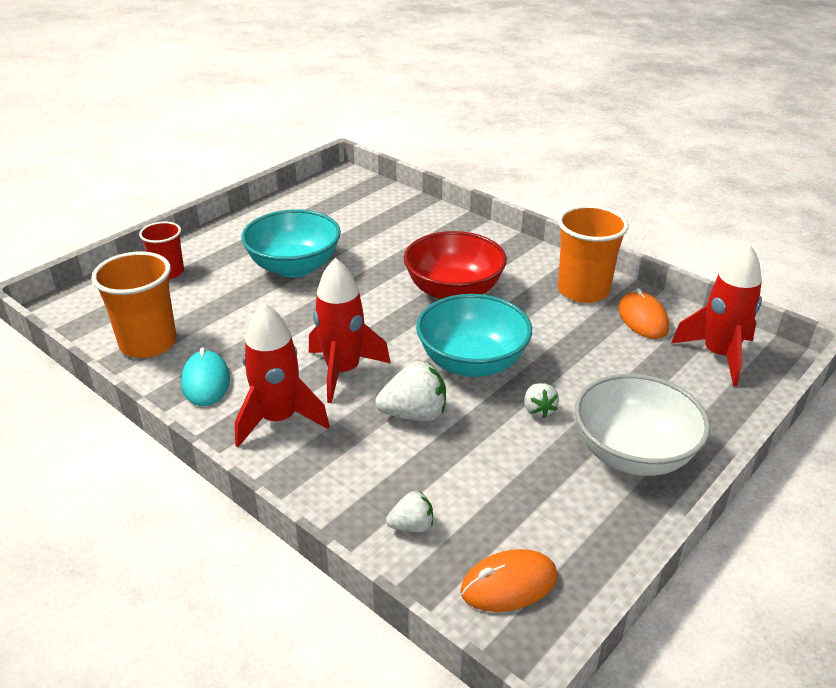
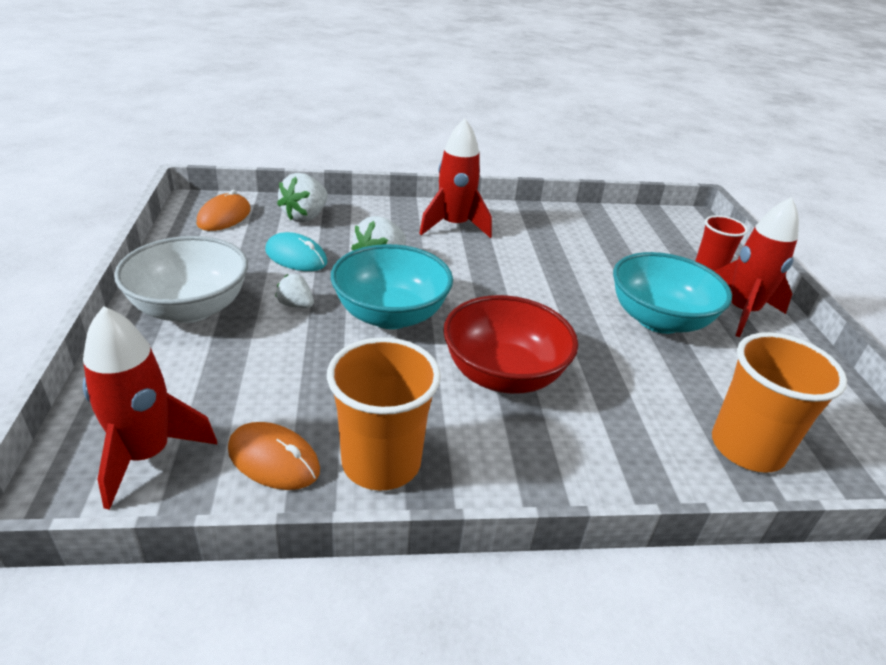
camera: 130 degrees right, 0 degrees up
(148, 343) = (603, 225): orange cup -> orange cup (747, 447)
(206, 381) = (529, 224): turquoise mouse -> turquoise mouse (296, 257)
(343, 371) = (468, 265): red rocket -> red rocket (741, 312)
(412, 526) = (305, 216): white strawberry -> white strawberry, size x1.72

